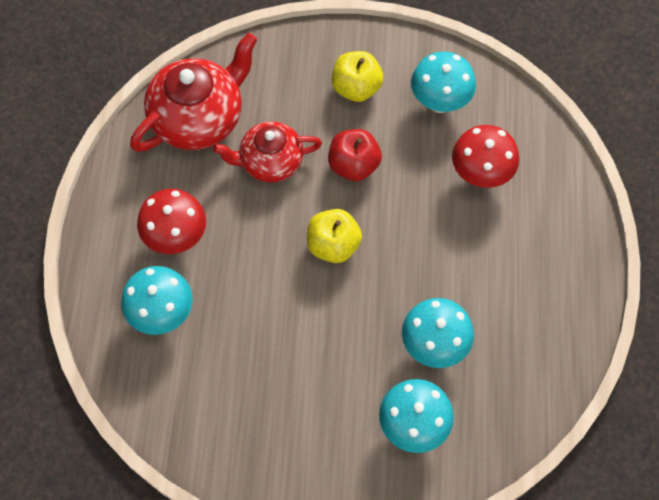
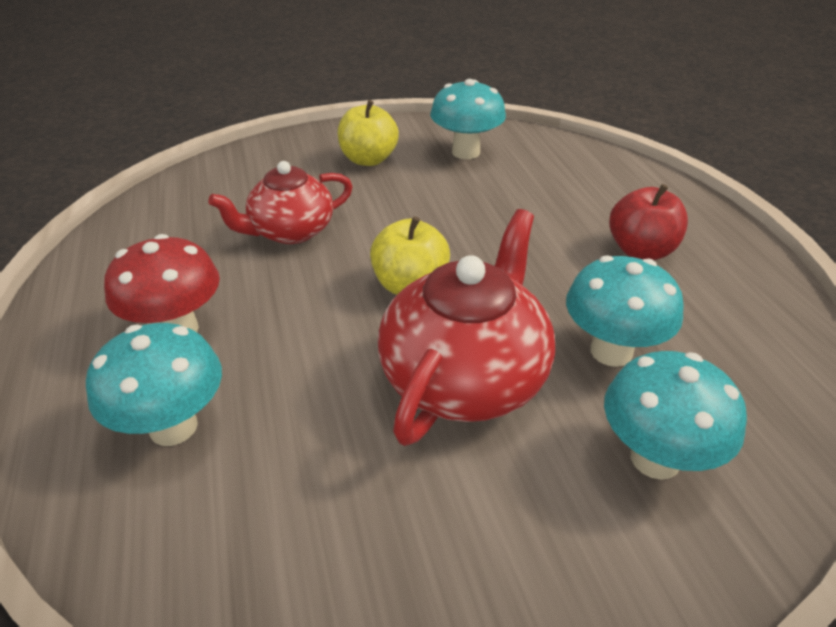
camera: 20 degrees left, 25 degrees down
(199, 118) = (183, 215): red teapot -> red teapot (465, 376)
(353, 165) = (397, 213): red apple -> red apple (640, 250)
(480, 174) = (547, 191): red mushroom -> none

